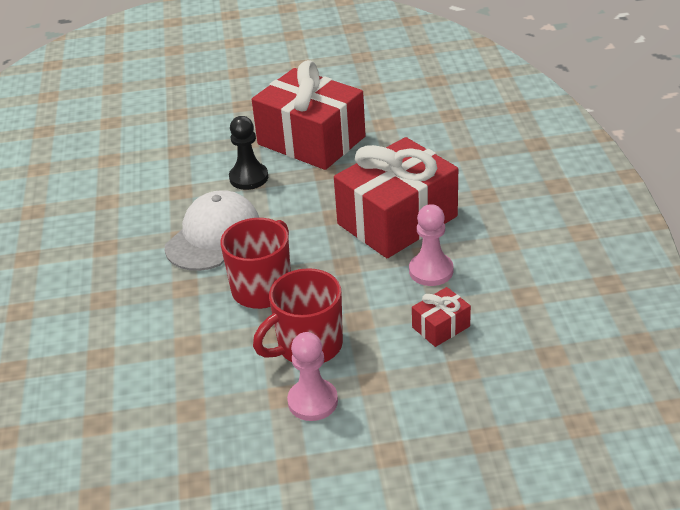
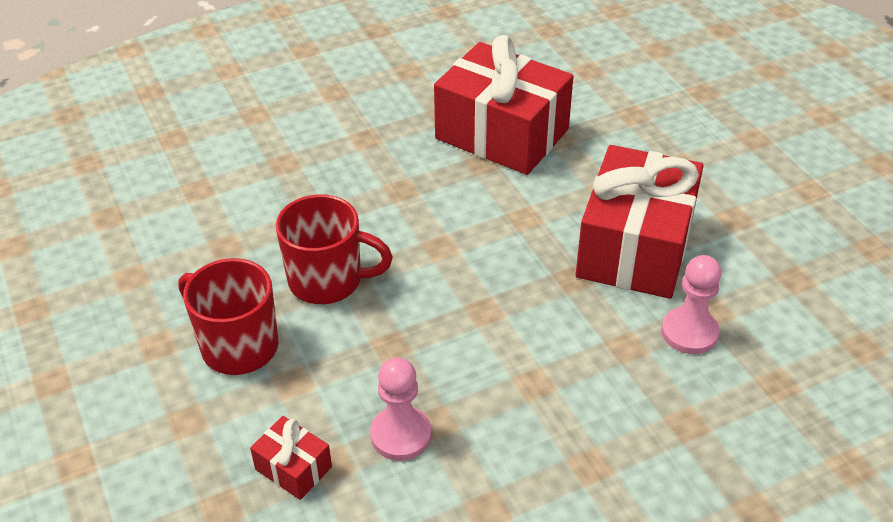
camera: 70 degrees right, 5 degrees up
(213, 236) = (409, 213): white cap -> none
(249, 178) = (530, 212): black pawn -> none
(313, 401) = (150, 372): pink pawn -> pink pawn (689, 332)
(397, 220) = (496, 376): red gift -> red gift (502, 134)

